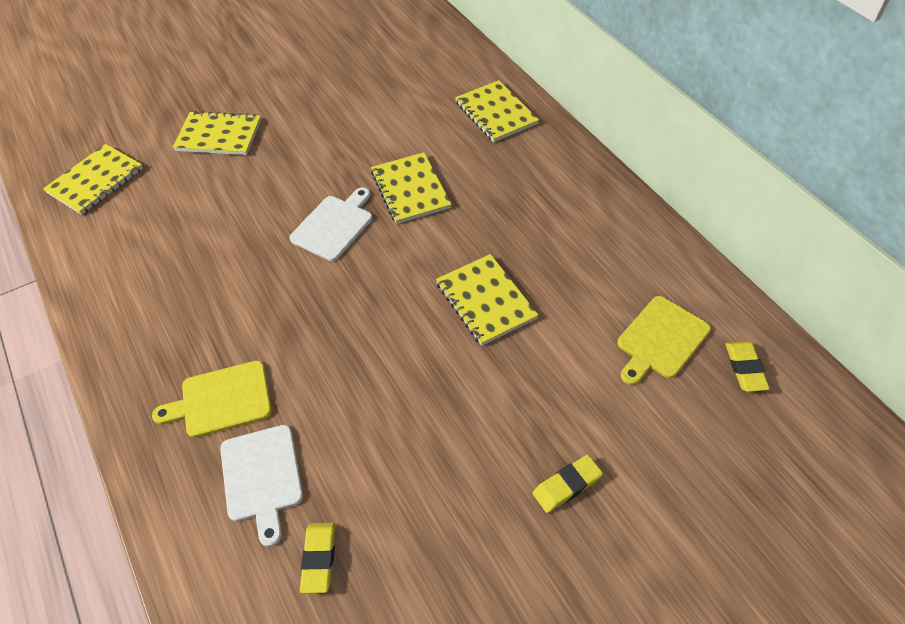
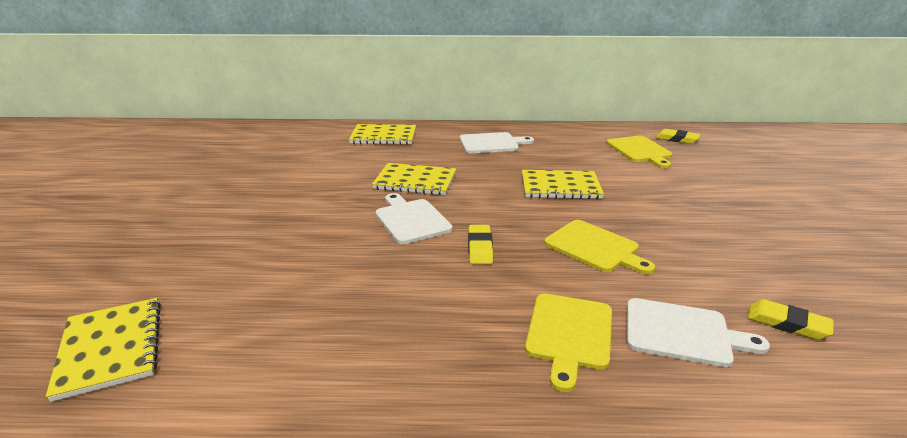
camera: 60 degrees left, 25 degrees down
(219, 135) = (197, 245): yellow notebook -> none
(369, 373) = (595, 247): none -> yellow cutting board
(555, 199) = (491, 143): none -> white cutting board
(567, 485) = (743, 206): yellow eraser -> yellow eraser (480, 248)

